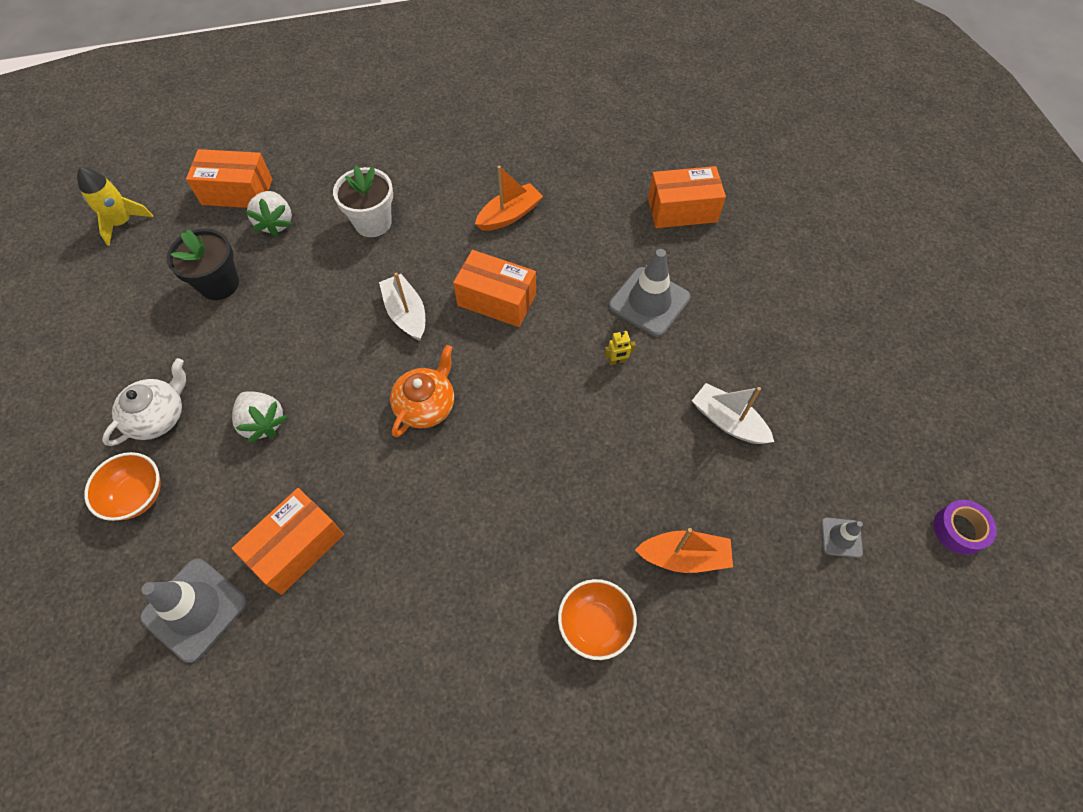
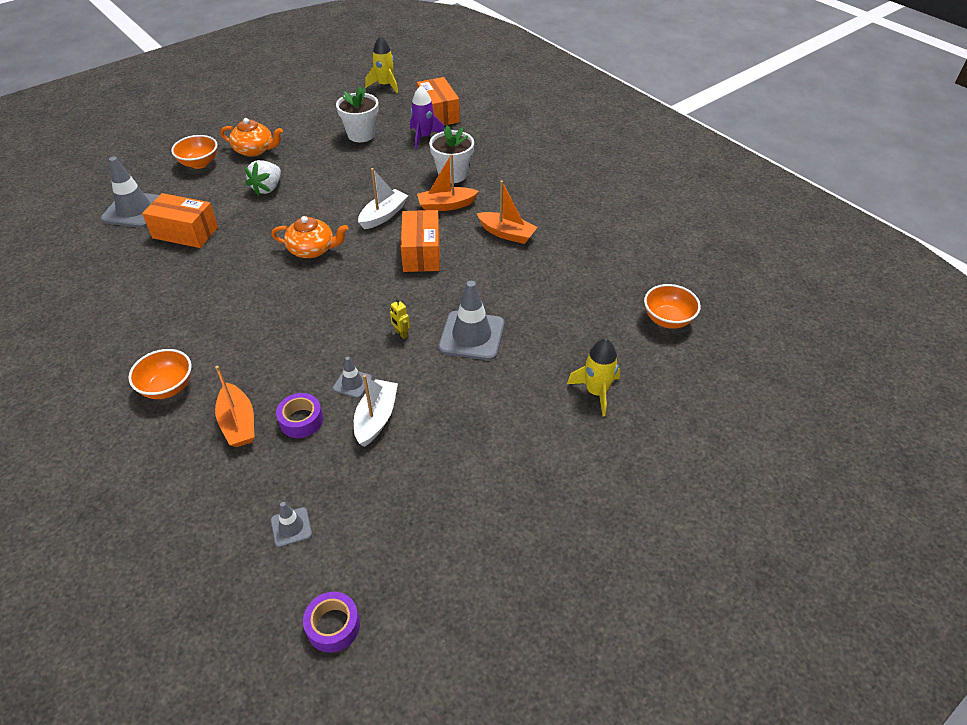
camera: 65 degrees right, 15 degrees down
(158, 416) = (255, 150): white teapot -> orange teapot
(219, 284) = (361, 135): black flower pot -> white flower pot
(276, 223) = (424, 137): white strawberry -> purple rocket
(427, 249) = (446, 205): none -> orange boat
(670, 428) = (352, 383): none -> grey traffic cone
(682, 210) = (587, 328): orange box -> none
(698, 150) = (668, 319): none -> orange bowl
(704, 492) = (301, 420): none -> purple tape
(763, 237) = (596, 392): none -> yellow rocket

